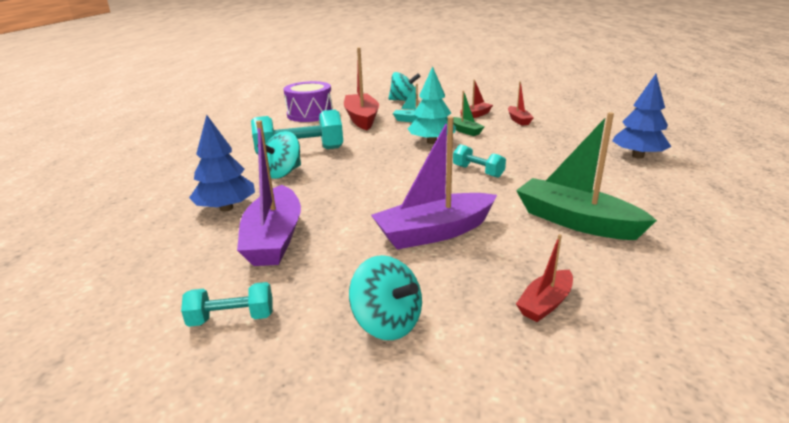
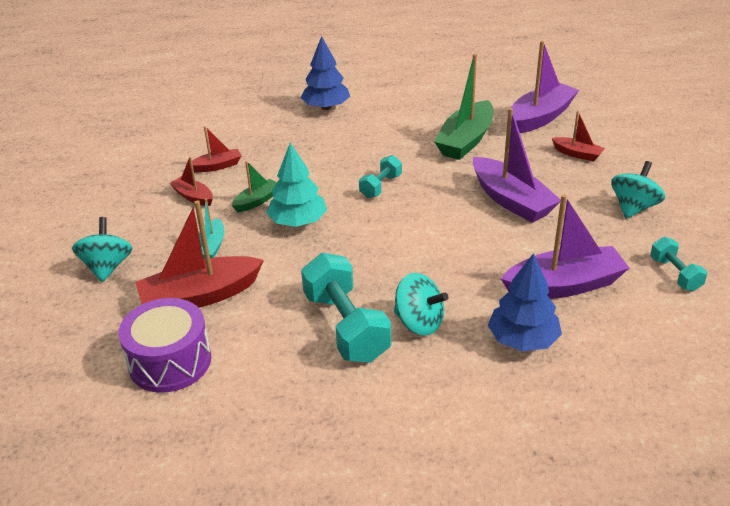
camera: 100 degrees left, 10 degrees up
(663, 290) = (540, 118): none -> purple boat

